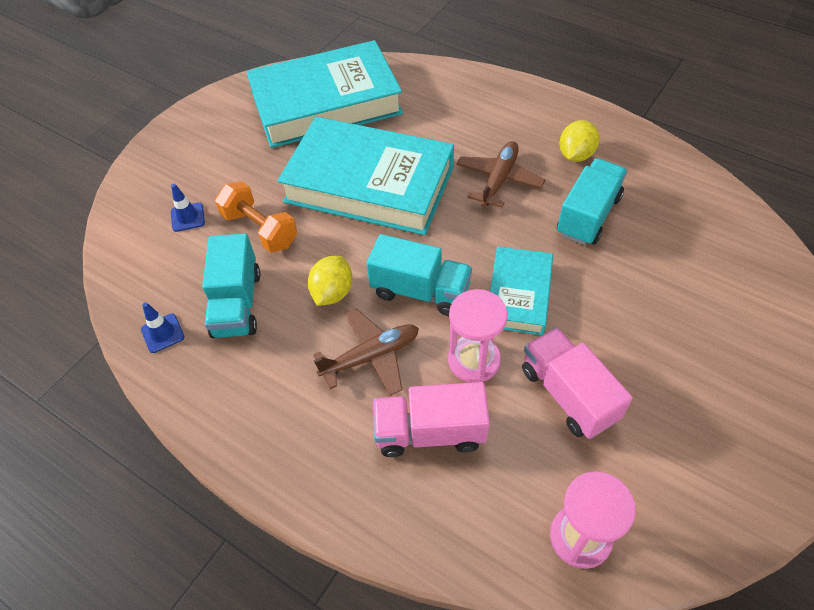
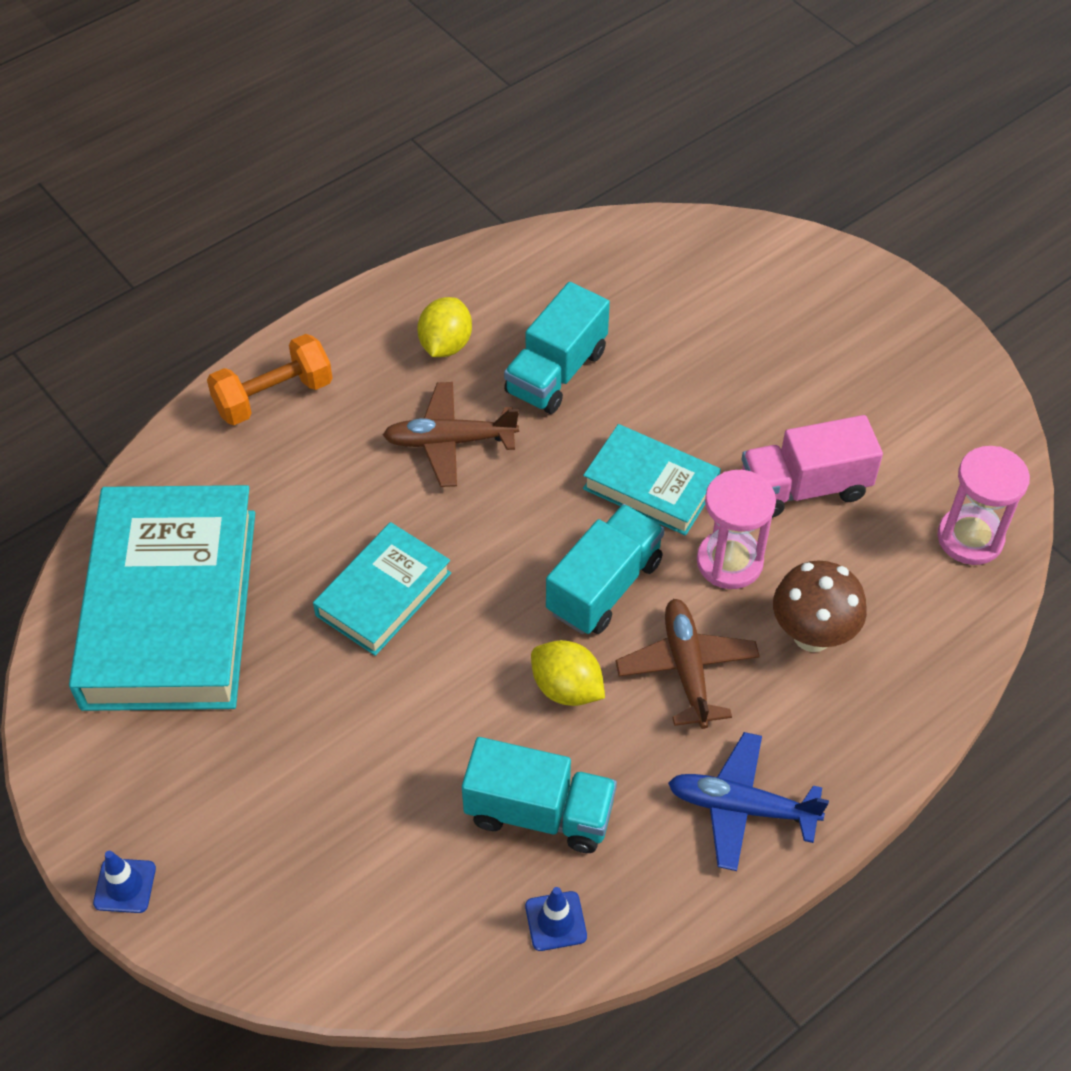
camera: 75 degrees left, 0 degrees up
(187, 217) = (334, 856): blue traffic cone -> blue traffic cone (125, 886)
(260, 229) = (408, 757): orange dumbbell -> orange dumbbell (273, 396)
(267, 419) = (741, 807): none -> blue plane
(369, 184) = (383, 594): turquoise book -> turquoise book, size x0.52
(430, 432) = (812, 635): pink truck -> brown mushroom
(499, 180) = (449, 441): brown plane -> brown plane turned 45 degrees counterclockwise
(576, 155) = (445, 345): yellow lemon -> yellow lemon turned 60 degrees clockwise
(588, 216) = (556, 372): turquoise truck -> turquoise truck turned 105 degrees counterclockwise

